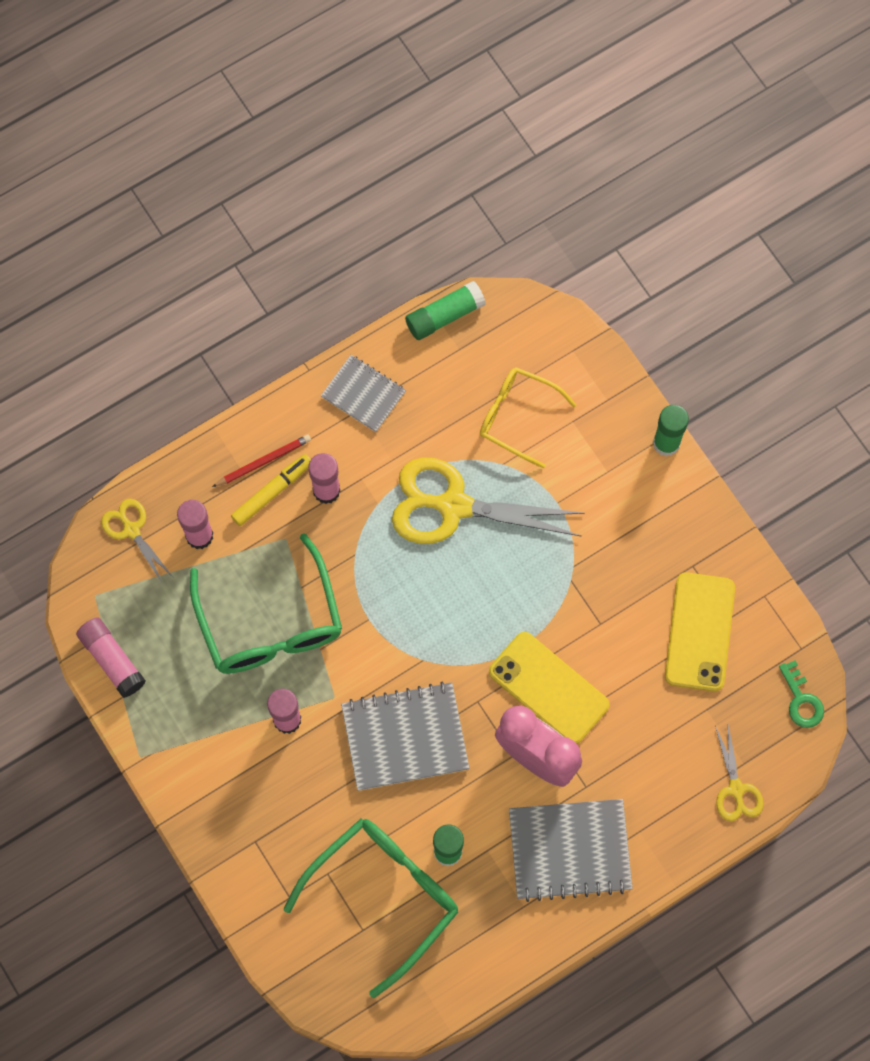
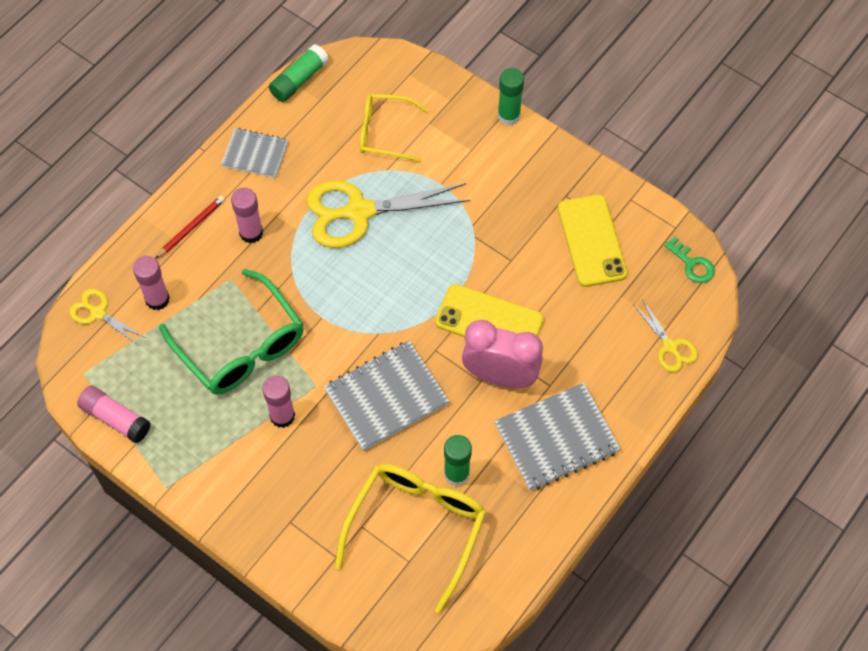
camera: 20 degrees left, 10 degrees down
(272, 492) = (206, 248): yellow marker -> none
(384, 896) = (416, 528): green glasses -> yellow glasses

